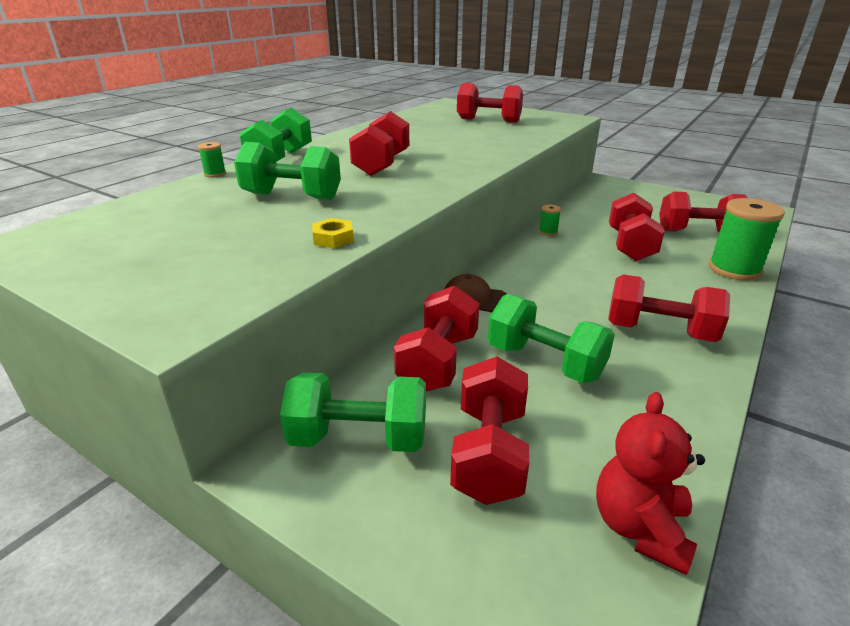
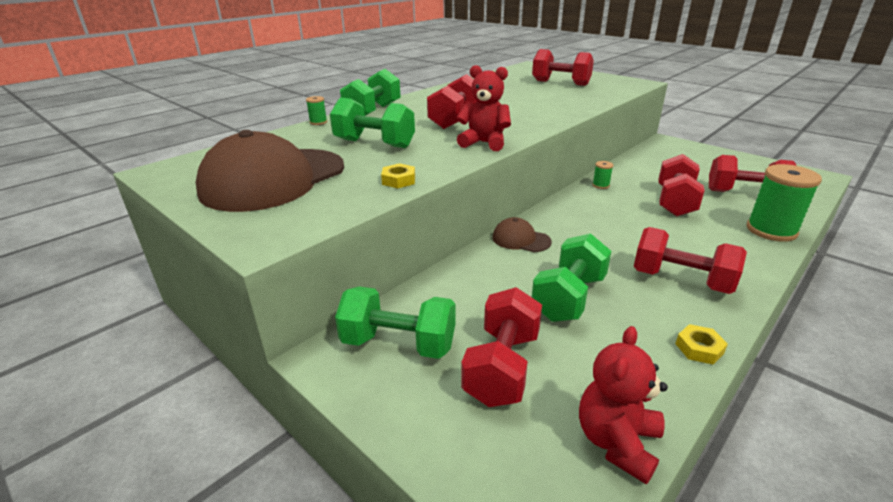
camera: 10 degrees right, 0 degrees up
(173, 246) = (274, 179): none -> brown cap
(423, 190) = (484, 143): none -> red teddy bear
(438, 362) = (477, 289): red dumbbell -> none
(545, 362) = (569, 298): green dumbbell -> green dumbbell turned 75 degrees clockwise
(698, 406) = (699, 348): none -> yellow nut

